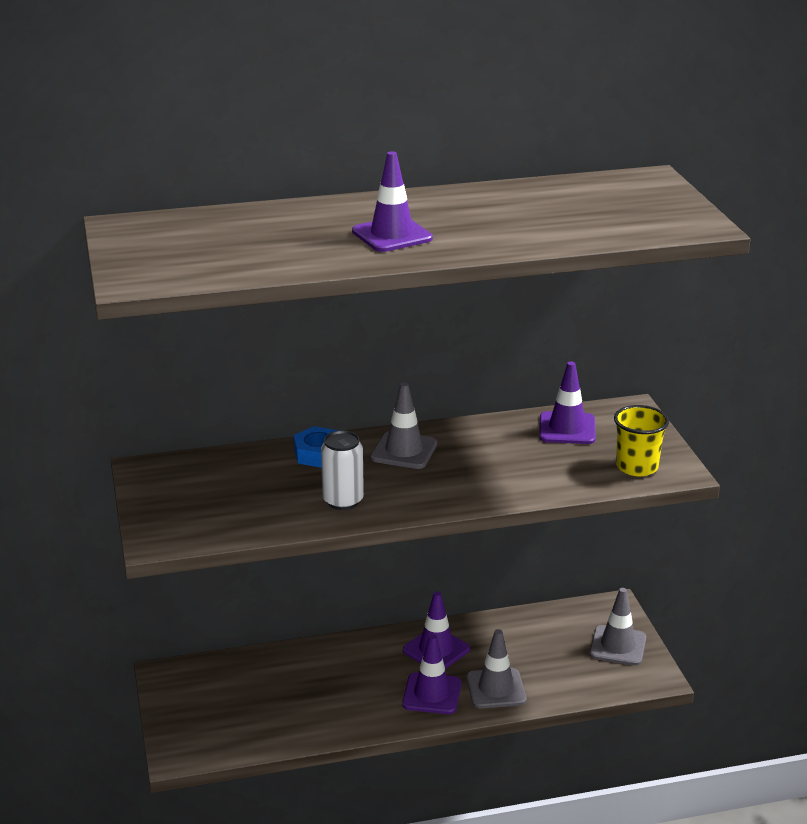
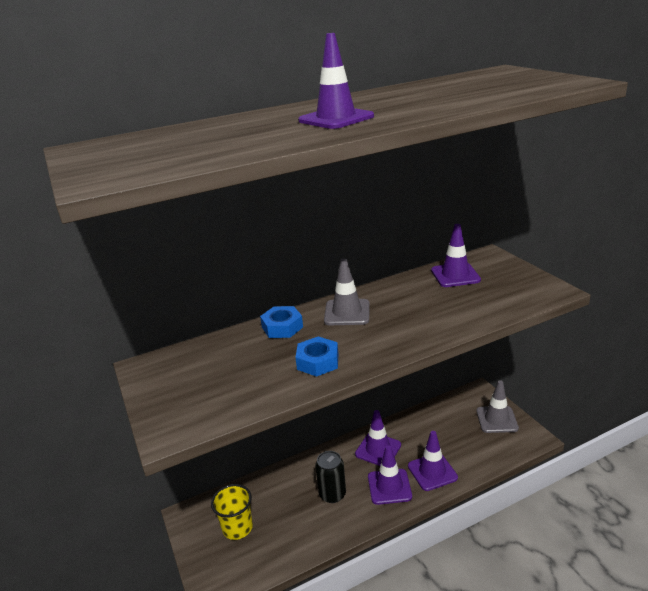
camera: 10 degrees left, 0 degrees up
(343, 501) = (318, 362): white can -> blue nut
(355, 687) = (332, 494): none -> black can
(496, 689) = (432, 472): grey traffic cone -> purple traffic cone
(637, 467) = (523, 292): yellow cup -> yellow cup (237, 527)

